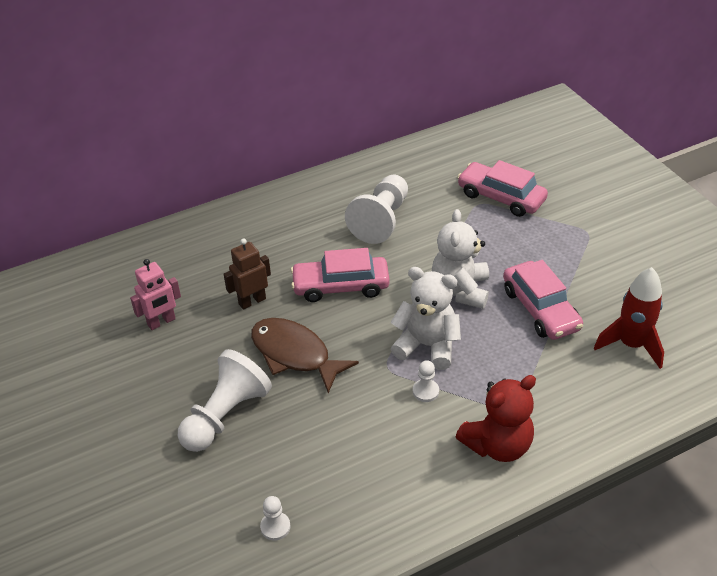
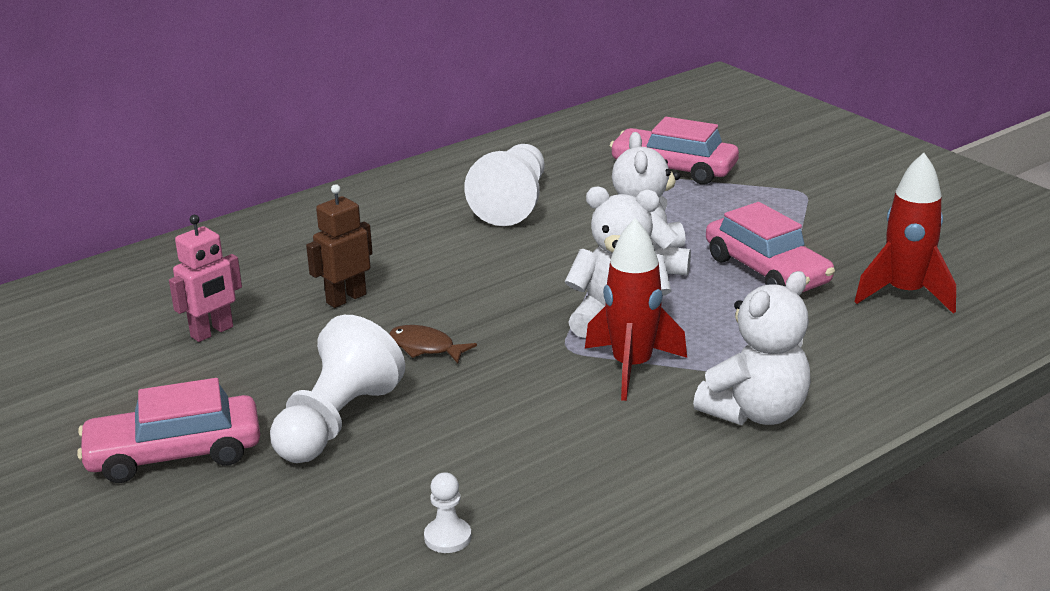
camera: 10 degrees left, 15 degrees down
(295, 354) = (425, 347): brown fish -> brown fish, size x0.52
(341, 286) = (474, 272): pink car -> pink car (174, 454)
(425, 391) = (632, 367): white pawn -> red rocket
(497, 445) = (755, 412): red teddy bear -> white teddy bear

